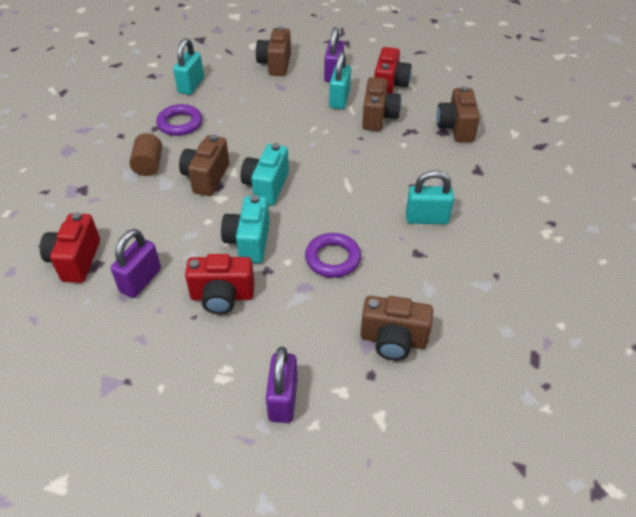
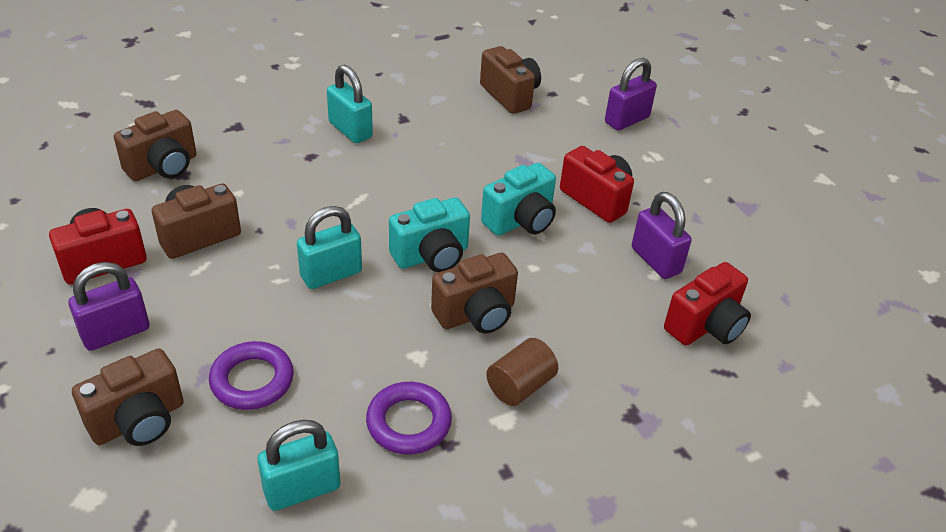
camera: 135 degrees left, 5 degrees down
(141, 280) = (656, 260): purple padlock -> purple padlock turned 75 degrees clockwise
(333, 258) = (471, 160): purple ring -> purple ring (252, 380)
(339, 99) = (186, 290): turquoise padlock -> turquoise padlock (331, 274)

